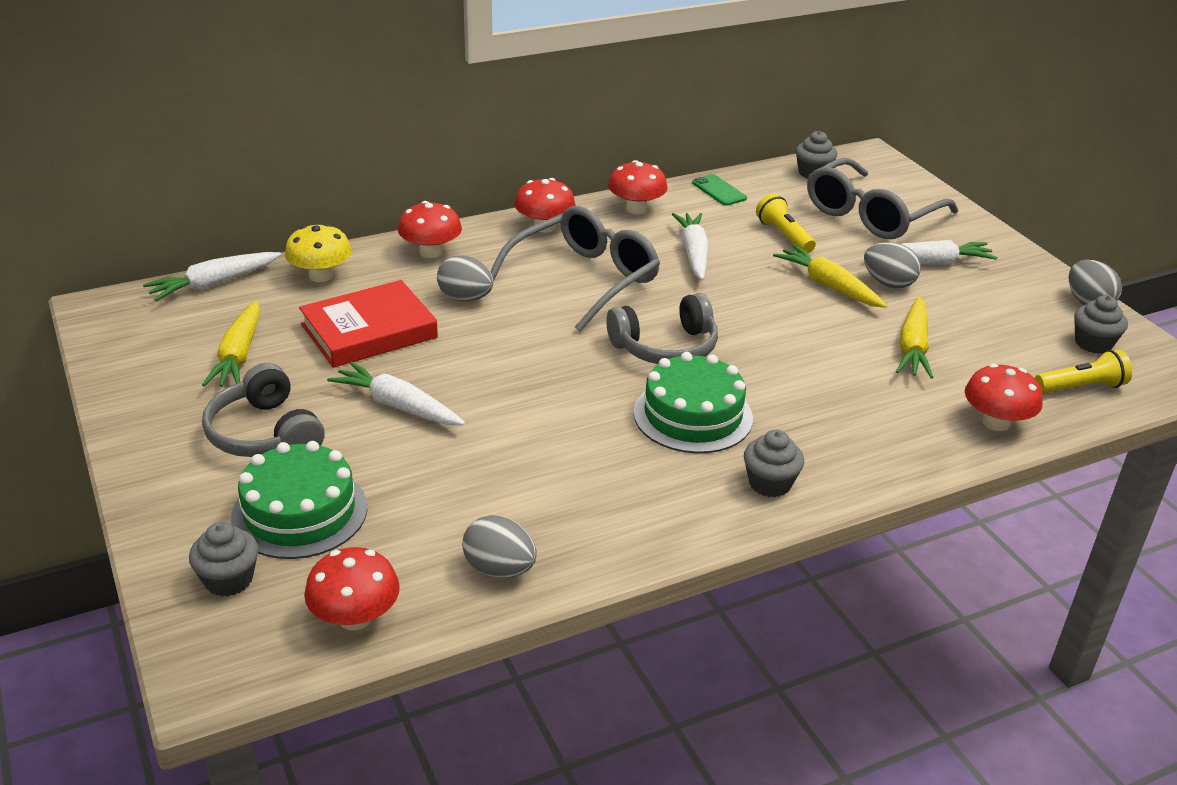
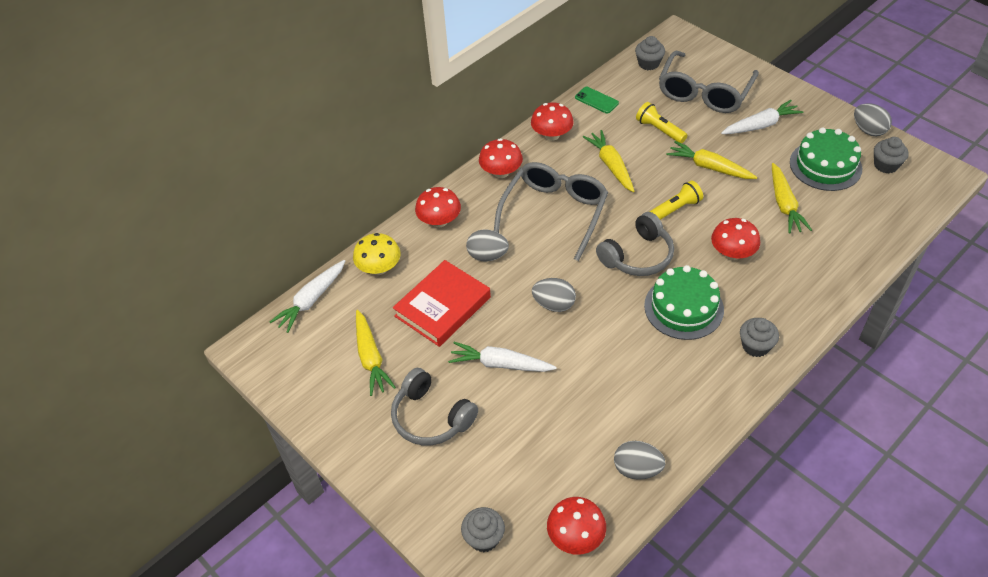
camera: 15 degrees left, 15 degrees up
(299, 512) = (493, 471): green cake -> green cake (825, 165)
(693, 253) = (611, 165): white carrot -> yellow carrot
(888, 283) = (744, 153): grey egg -> grey egg (554, 304)
(996, 422) = (859, 251): red mushroom -> red mushroom (732, 253)
(1081, 387) = (894, 205): yellow flashlight -> yellow flashlight (675, 209)

